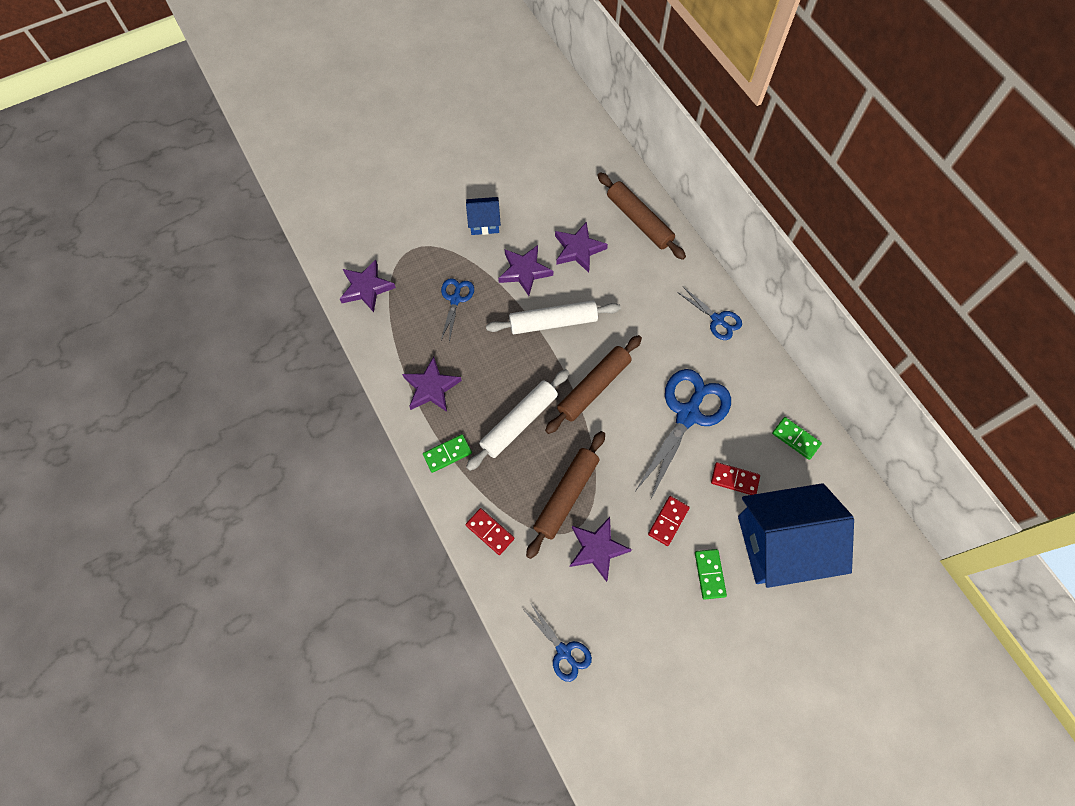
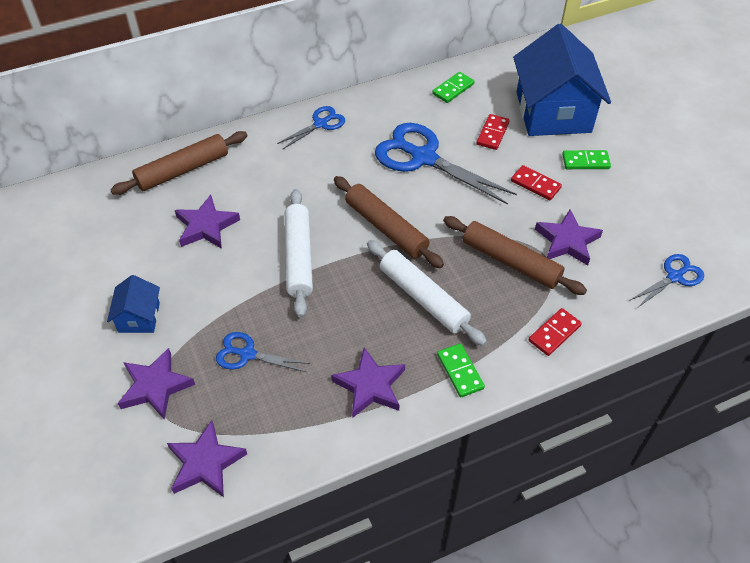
camera: 85 degrees left, 15 degrees down
(524, 271) = (223, 280): purple star -> purple star (155, 386)

